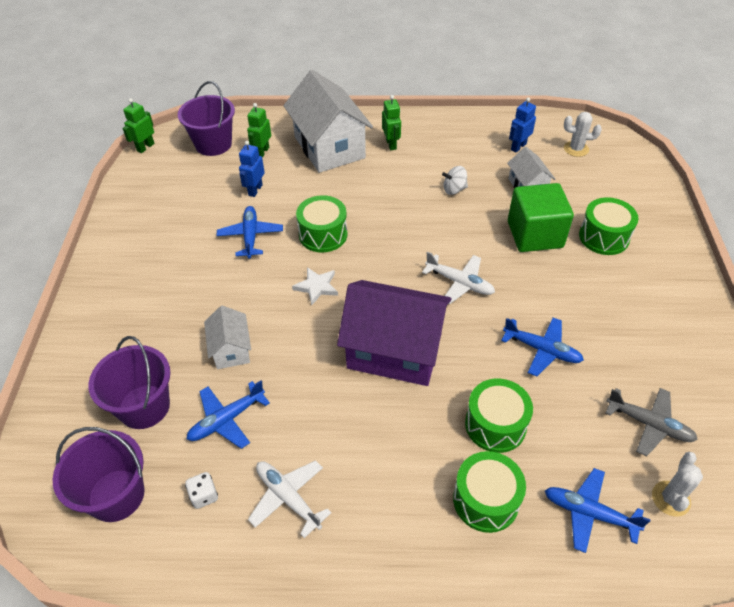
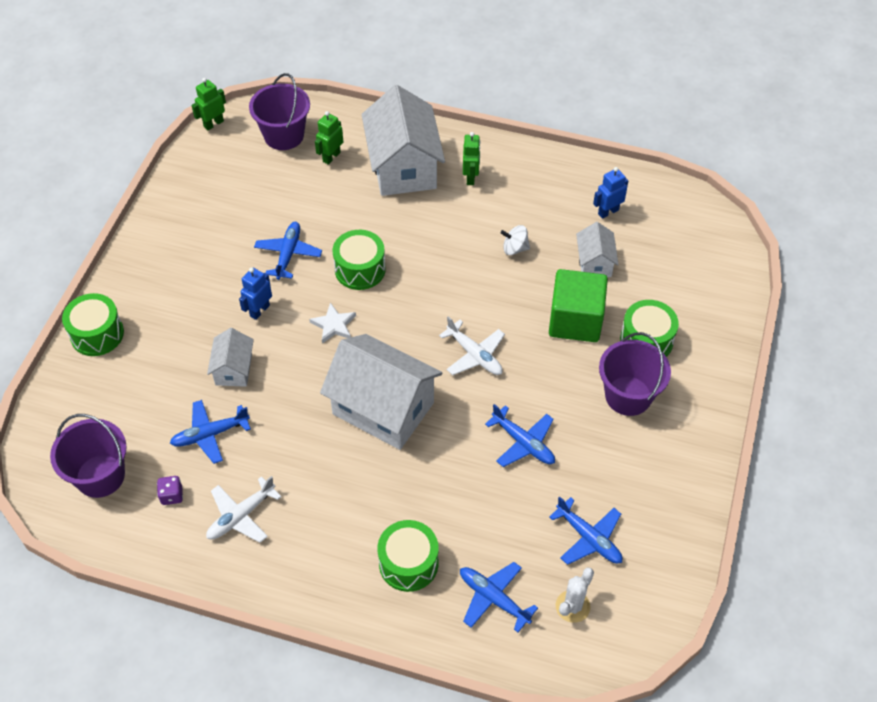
camera: 15 degrees right, 5 degrees up
(144, 406) = (142, 404): purple bucket -> purple bucket (628, 396)
(204, 495) = (172, 495): white dice -> purple dice
(255, 190) = (309, 202): blue robot -> blue robot (259, 310)
(288, 498) = (241, 516): white plane -> white plane turned 105 degrees counterclockwise
(394, 351) = (383, 408): purple house -> white house
(495, 425) = (446, 501): green drum -> green drum (97, 334)
(576, 149) = (671, 229): white cactus -> none
(649, 424) = (589, 538): grey plane -> blue plane

